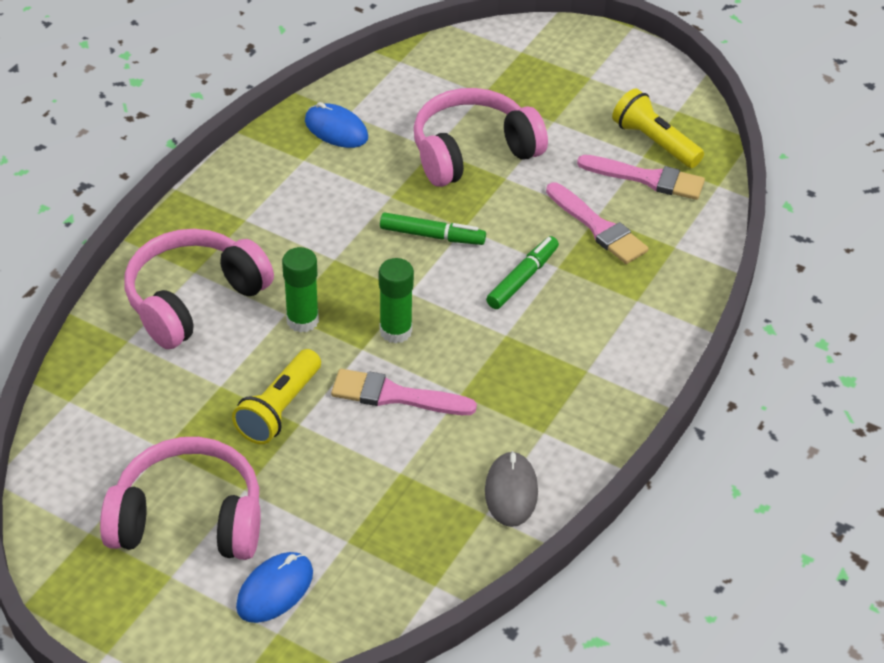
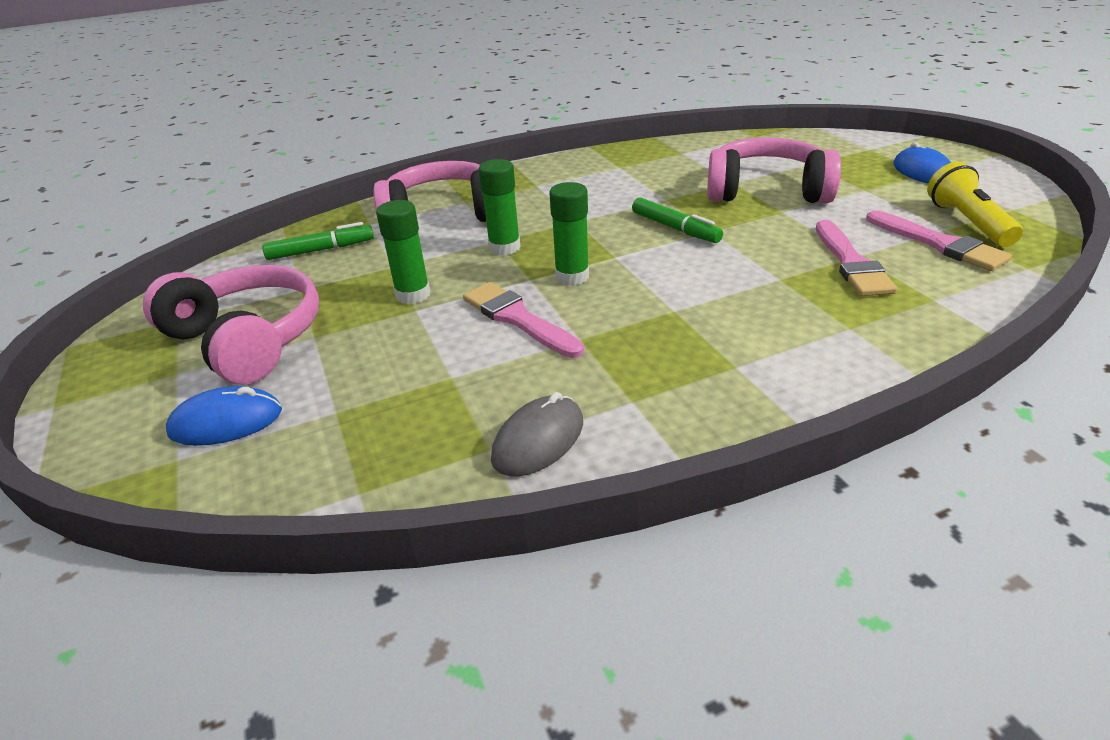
camera: 40 degrees right, 10 degrees down
(279, 409) = (413, 294): yellow flashlight -> green glue stick
(336, 129) = (662, 158): blue mouse -> blue mouse (922, 172)
(522, 278) = (733, 276): green marker -> green marker (321, 250)

